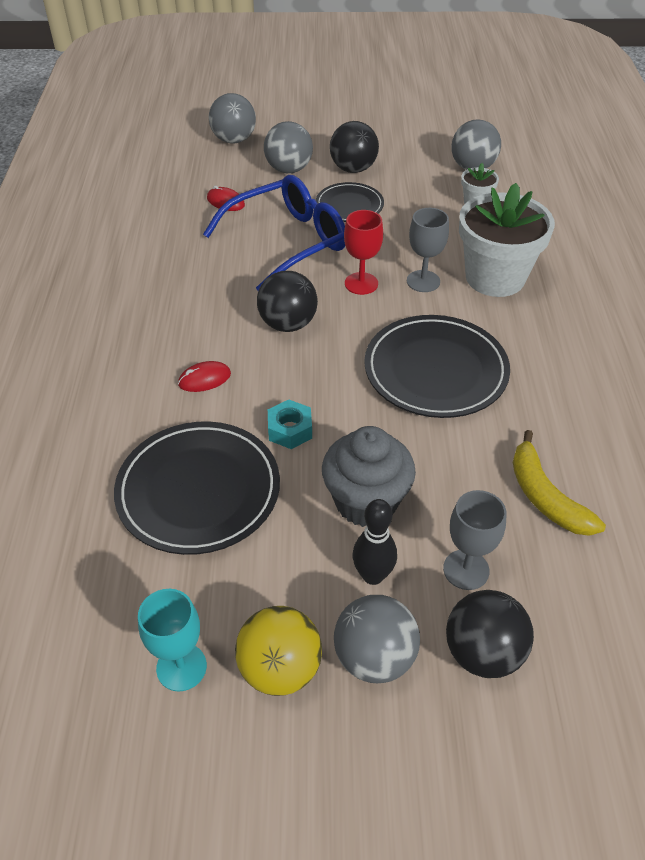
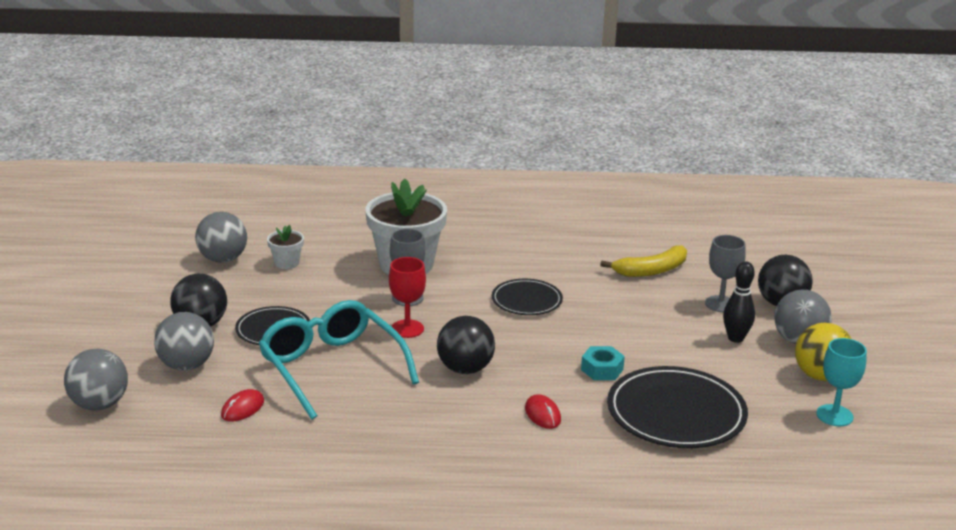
camera: 90 degrees left, 20 degrees down
(287, 242) = (331, 368): blue glasses -> turquoise glasses
(366, 502) = (671, 338): grey cupcake -> none
(435, 370) = (526, 301): black plate -> black plate, size x0.59

